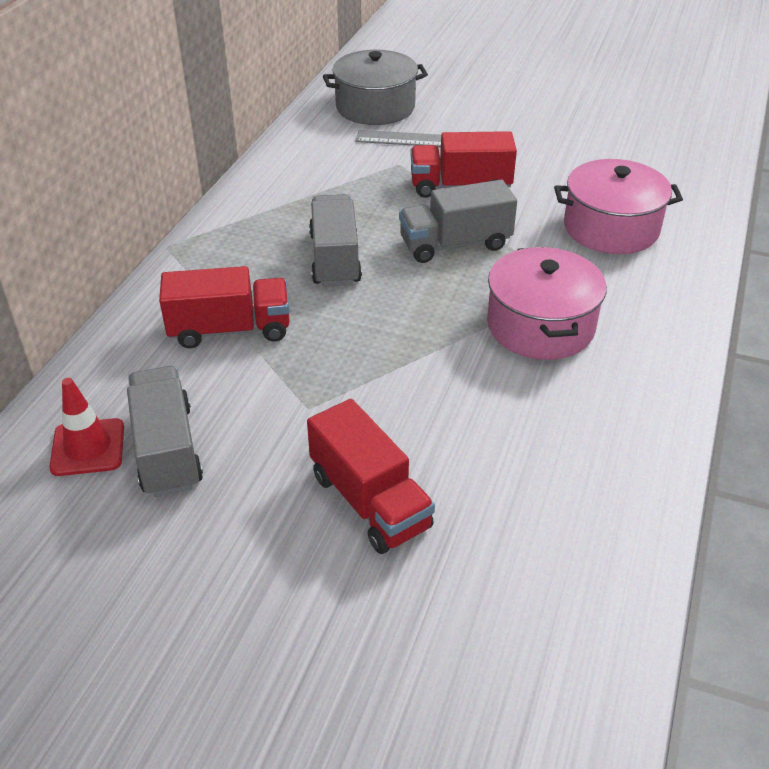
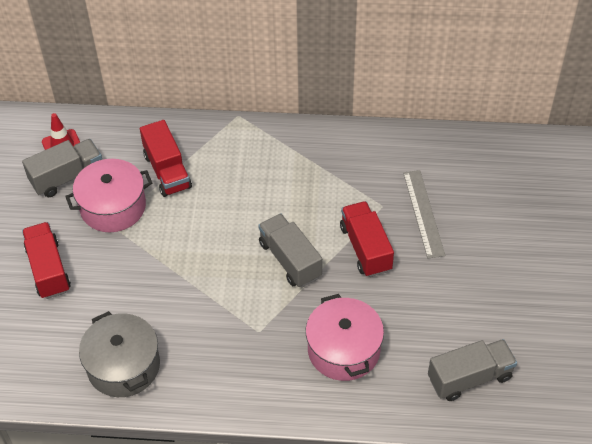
camera: 75 degrees right, 10 degrees up
(335, 259) = (251, 200): grey truck -> grey truck (469, 378)
(370, 501) = (48, 269): red truck -> red truck turned 120 degrees clockwise
(375, 107) = (461, 171): grey pot -> grey pot (123, 366)
(540, 326) = (214, 322): pink pot -> pink pot (113, 207)

